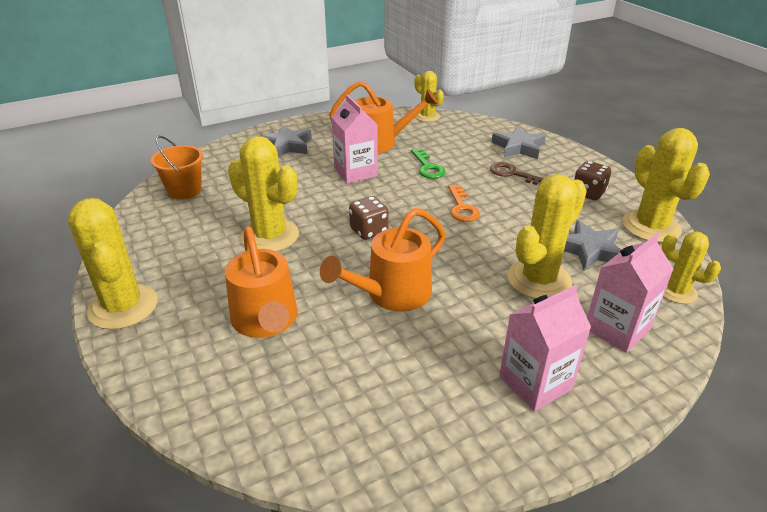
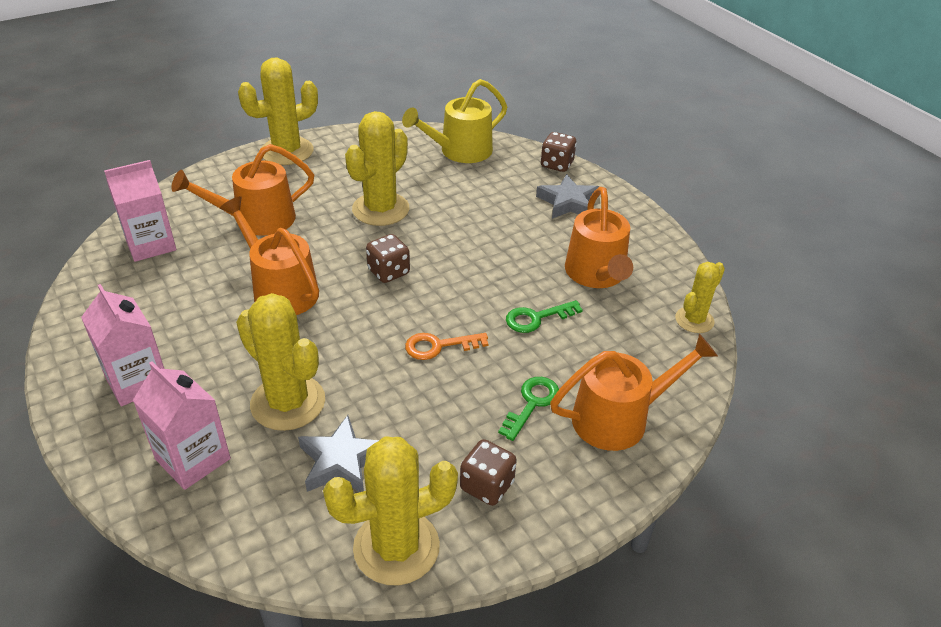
camera: 85 degrees right, 5 degrees up
(184, 190) = (460, 151): orange bucket -> yellow watering can
(229, 146) = (557, 164): none -> brown dice
(355, 172) = (514, 257): pink carton -> pink carton (151, 244)
(513, 174) = (532, 403): brown key -> green key
(518, 147) = (619, 418): grey star -> orange watering can
(676, 291) = (246, 537): yellow cactus -> none

